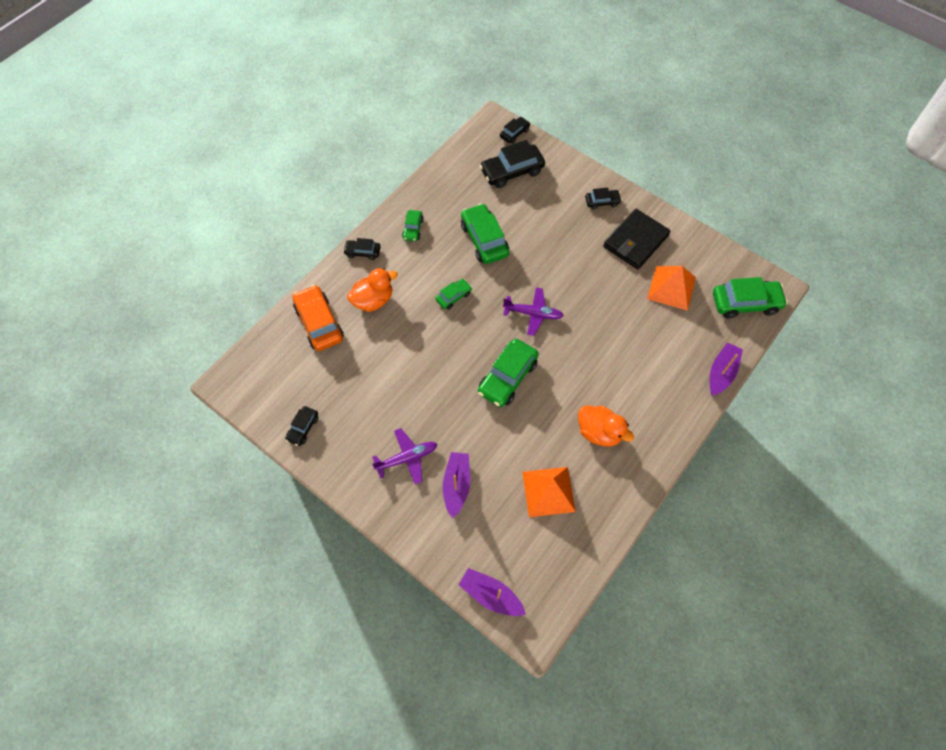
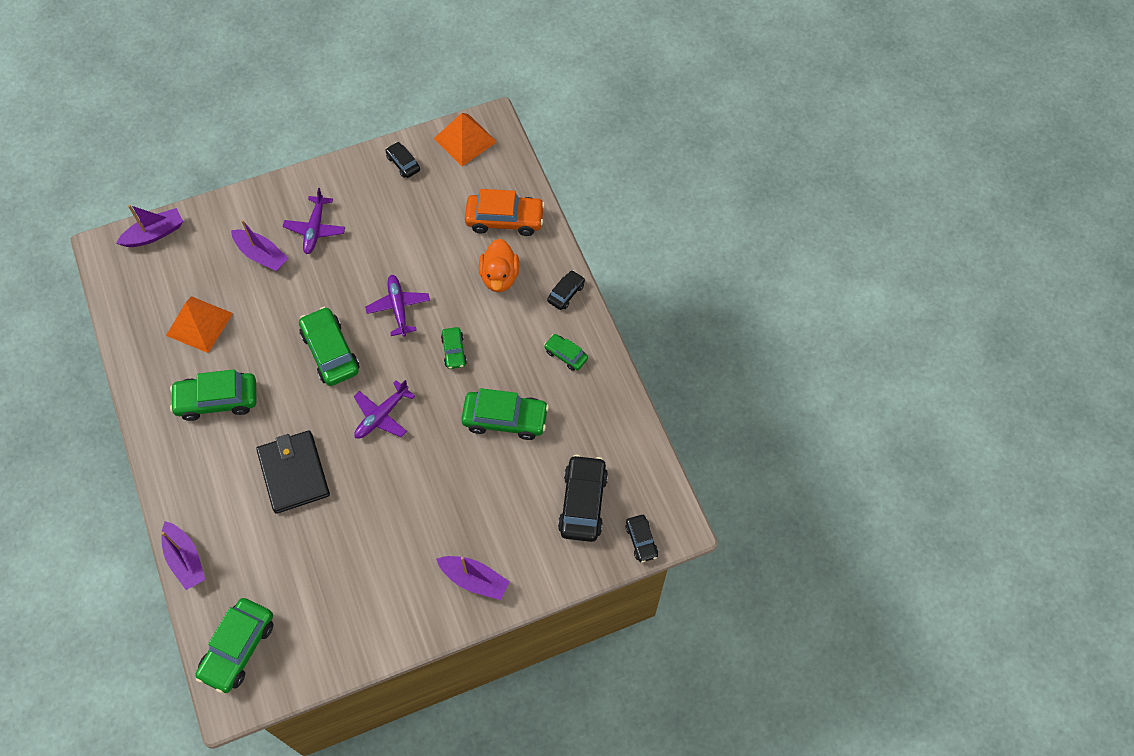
camera: 120 degrees right, 0 degrees up
(441, 352) = (398, 308): none -> purple plane
(599, 432) = (217, 400): orange duck -> green car
(602, 202) = (474, 580): black car -> purple boat
(635, 241) = (396, 581): black wallet -> black wallet (293, 473)
(671, 288) = (313, 579): orange pyramid -> orange pyramid (465, 140)

